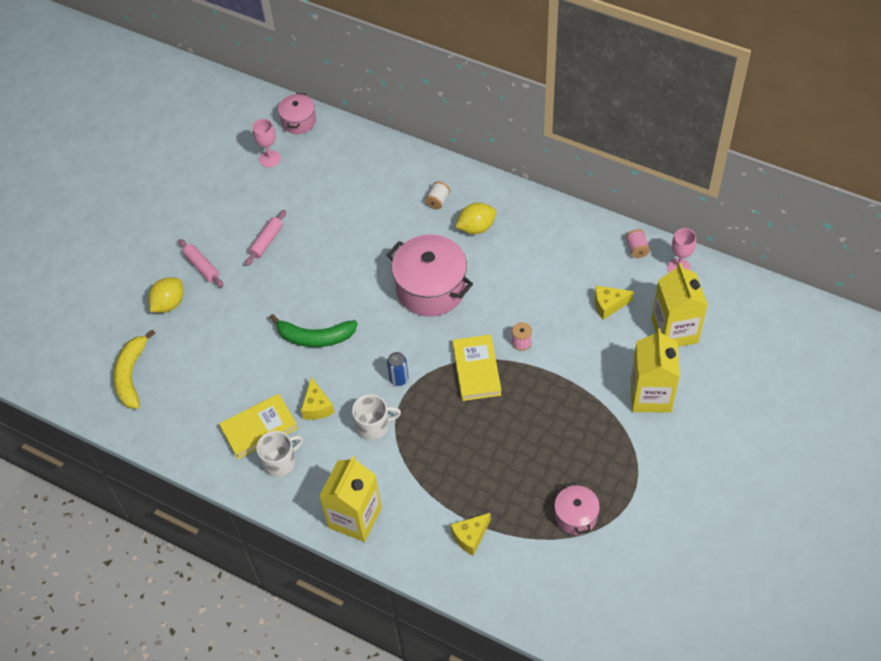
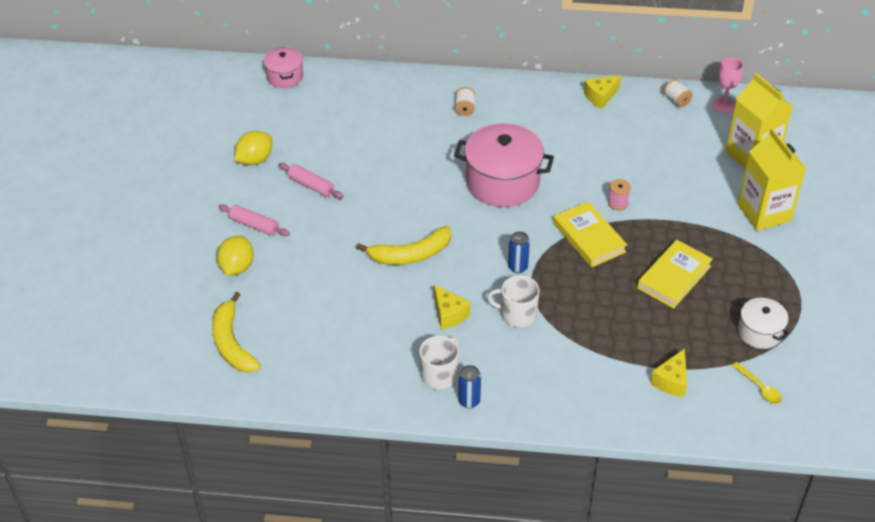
camera: 25 degrees left, 10 degrees down
(259, 428) = (400, 351): yellow book -> yellow book (674, 277)
(266, 241) = (311, 185): pink rolling pin -> pink rolling pin turned 60 degrees counterclockwise
(270, 159) = (273, 115): pink goblet -> none
(291, 495) = (469, 401): none -> blue can
(315, 337) = (410, 255): green banana -> yellow banana
(355, 517) = (547, 400): yellow carton -> none
(374, 426) = (517, 314): white mug -> white mug turned 135 degrees counterclockwise
(476, 227) = (516, 121): yellow lemon -> yellow lemon (255, 160)
(544, 571) = (759, 388): none -> yellow spoon
(575, 516) = (759, 332): pink pot -> white pot
(608, 305) = (679, 151): yellow cheese -> yellow cheese (600, 97)
(637, 249) = (676, 100): pink spool -> white spool

